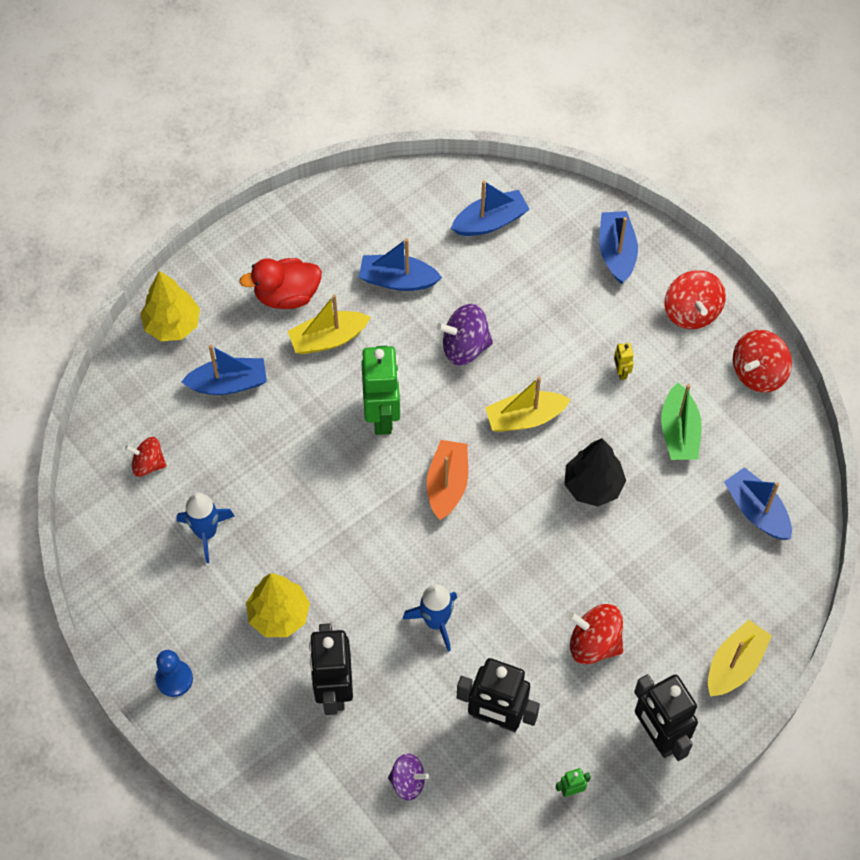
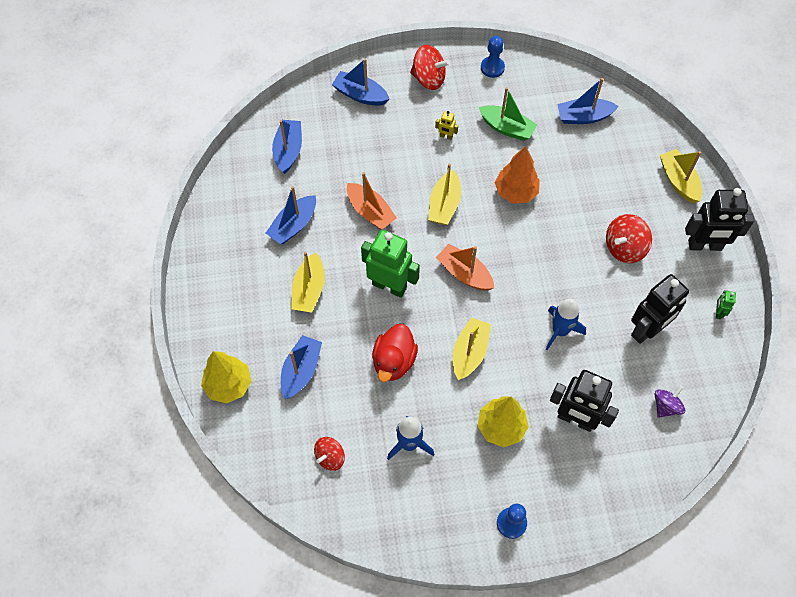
camera: 60 degrees left, 0 degrees up
(286, 295) = (257, 298): red duck -> red duck (394, 361)
(350, 539) = (469, 352): none -> yellow boat
(465, 346) = (370, 212): purple spinning top -> orange boat
(593, 486) = (515, 192): black tree -> orange tree
(758, 372) = (492, 68): red spinning top -> blue pawn

